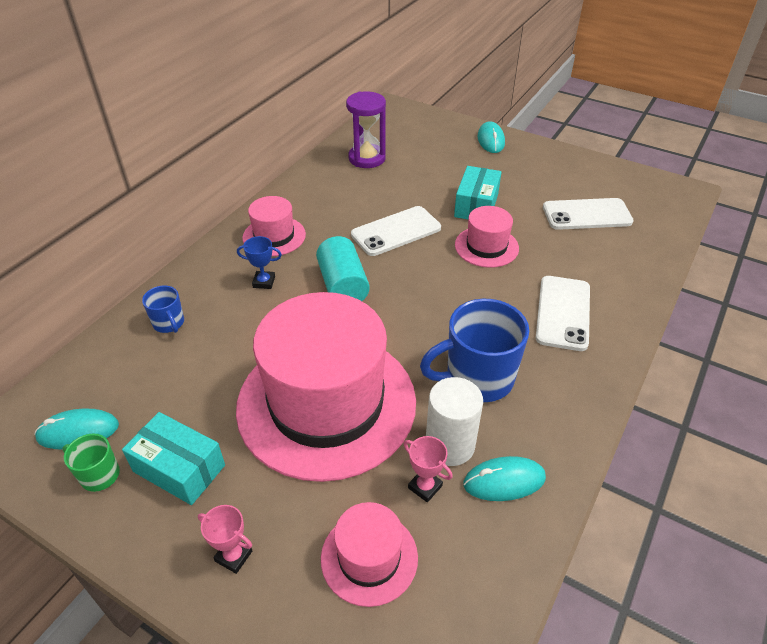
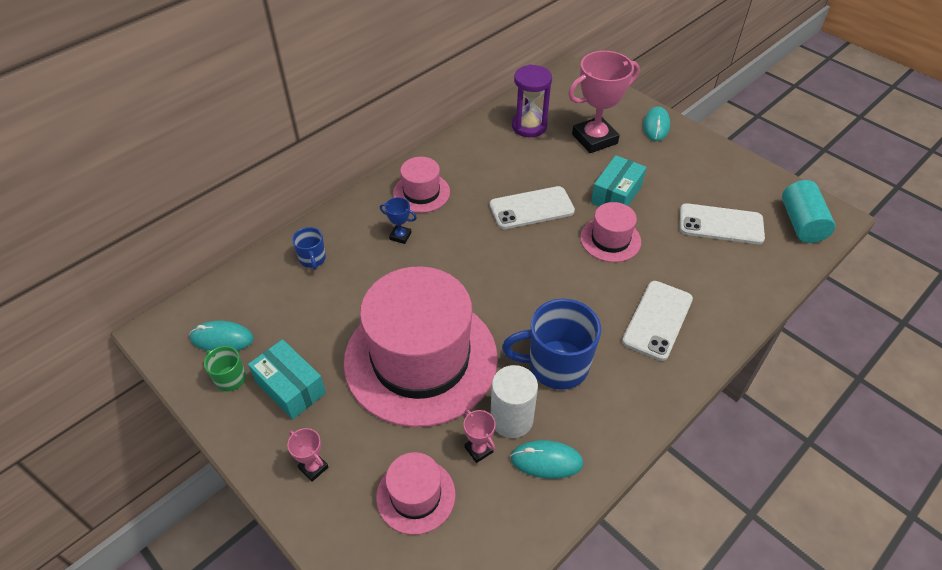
camera: 15 degrees right, 5 degrees up
(343, 286) = (467, 253): turquoise cylinder -> turquoise cylinder (801, 223)
(436, 160) = (594, 139): none -> pink trophy

